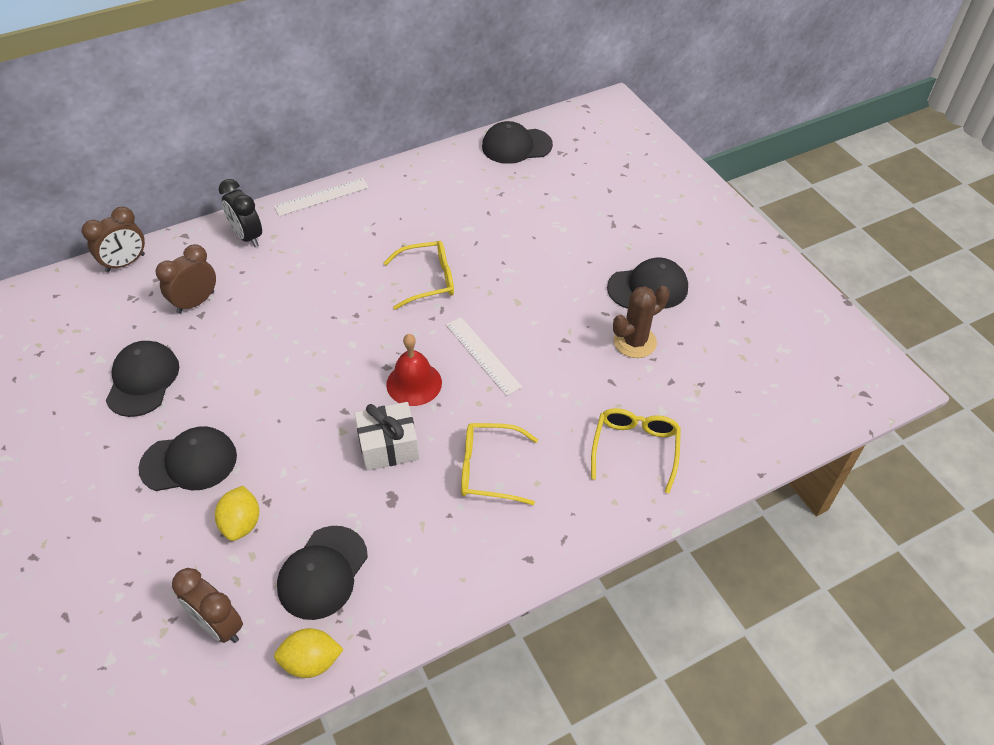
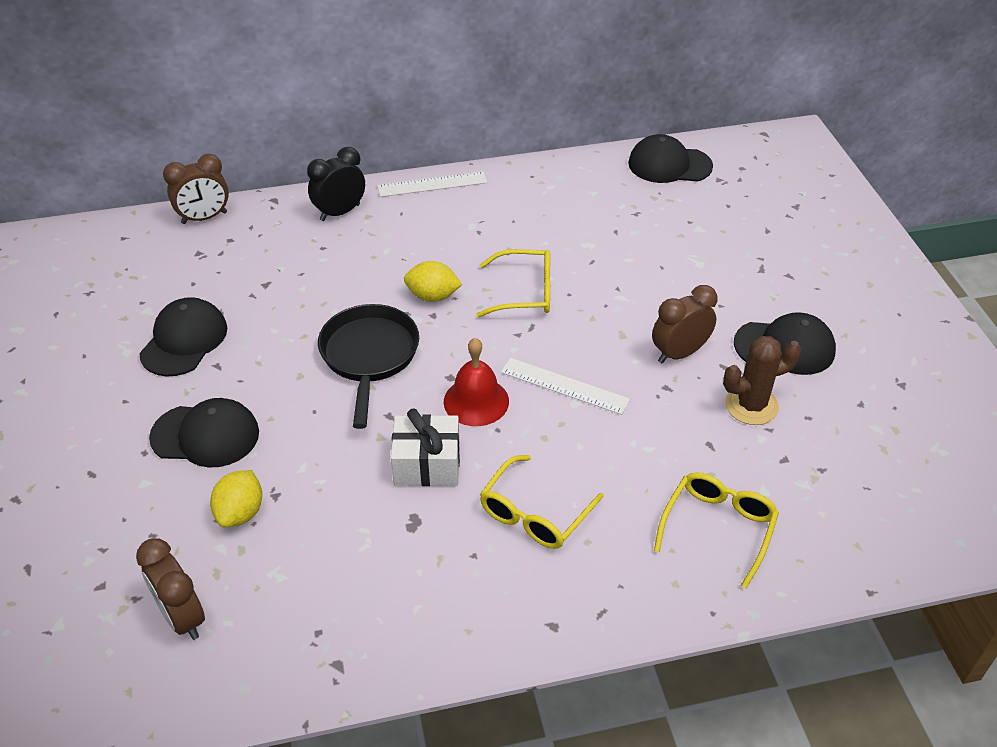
camera: 15 degrees right, 5 degrees down
(196, 302) = (264, 270): brown clock -> brown clock (679, 353)
(247, 237) = (340, 212): black clock -> black clock turned 75 degrees clockwise
(311, 661) = (270, 681): yellow lemon -> yellow lemon (433, 296)
(312, 362) = (369, 356): none -> black pan
(323, 572) = (312, 586): black cap -> none
(483, 355) = (564, 386): white ruler -> white ruler turned 45 degrees counterclockwise
(489, 469) = (535, 514): yellow glasses -> yellow glasses turned 75 degrees counterclockwise

